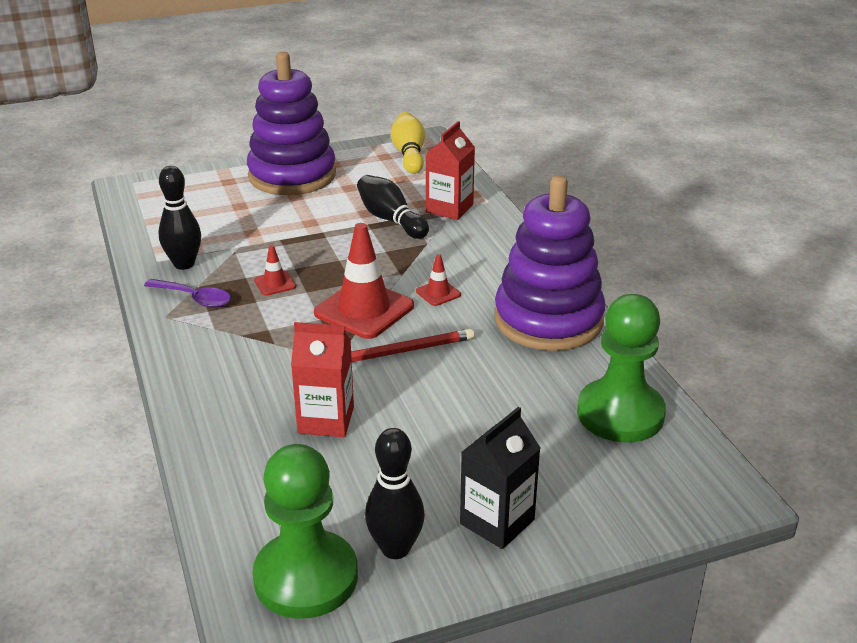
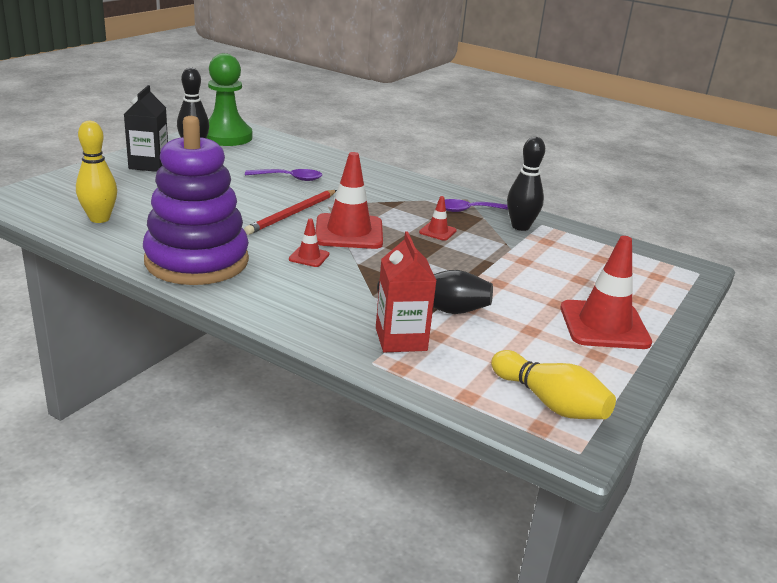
camera: 140 degrees right, 5 degrees down
(292, 175) = (604, 325): purple stacking toy -> red traffic cone
(326, 420) = (289, 178): red carton -> purple spoon
(620, 414) = (99, 219): green pawn -> yellow bowling pin

